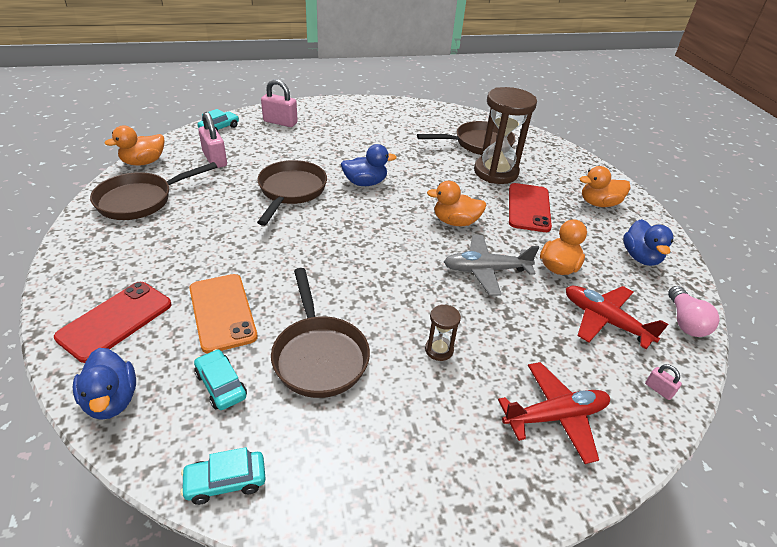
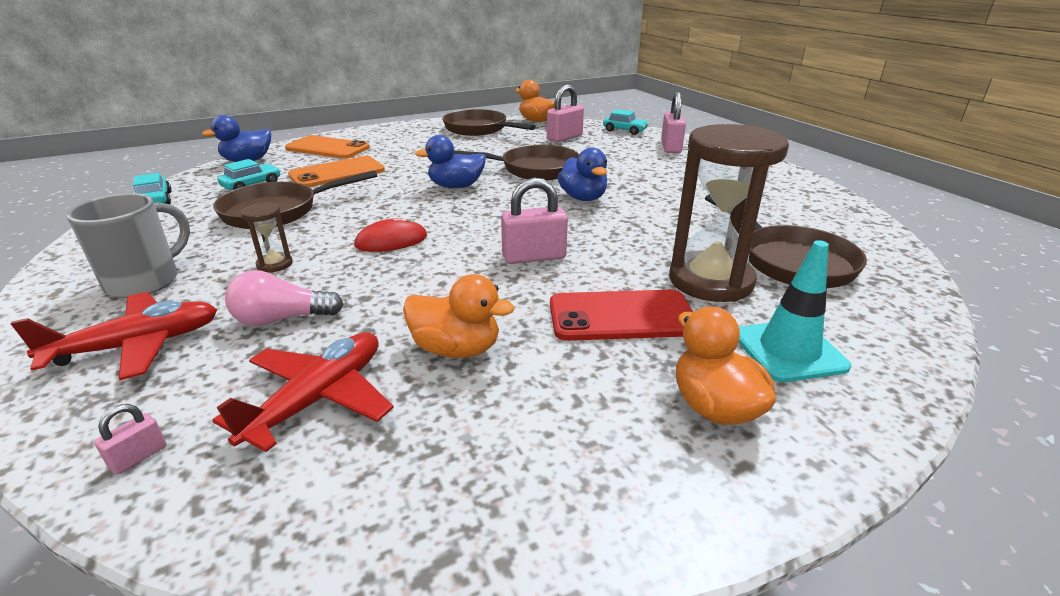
camera: 80 degrees right, 10 degrees down
(115, 321) = (327, 148): red phone -> orange phone
(412, 282) = (391, 241): none -> red mouse
(455, 222) = (534, 257): orange duck -> pink padlock
(455, 436) = (145, 281): none -> grey mug
(486, 270) = (428, 285): grey plane -> none
(555, 416) = (138, 345): red plane -> red plane turned 90 degrees counterclockwise
(559, 173) = (789, 351): none -> turquoise traffic cone
(640, 257) = (530, 466): blue duck -> blue duck (456, 186)
(685, 321) = (311, 525): pink light bulb -> pink light bulb (282, 319)

